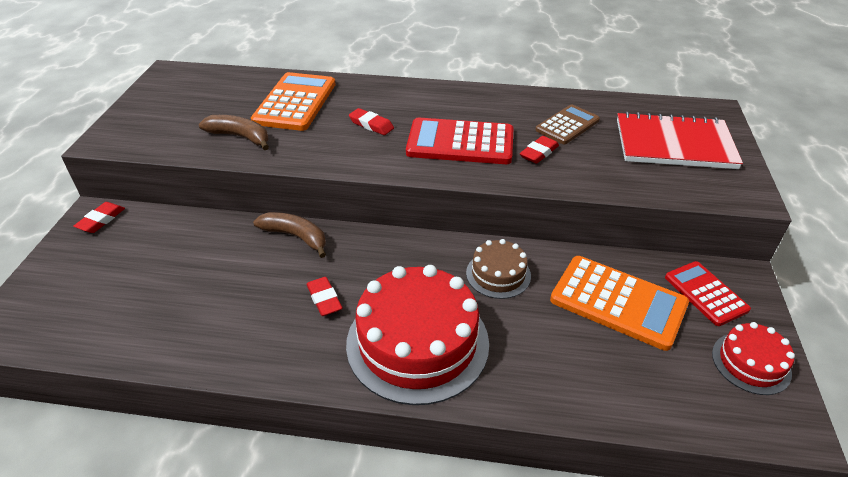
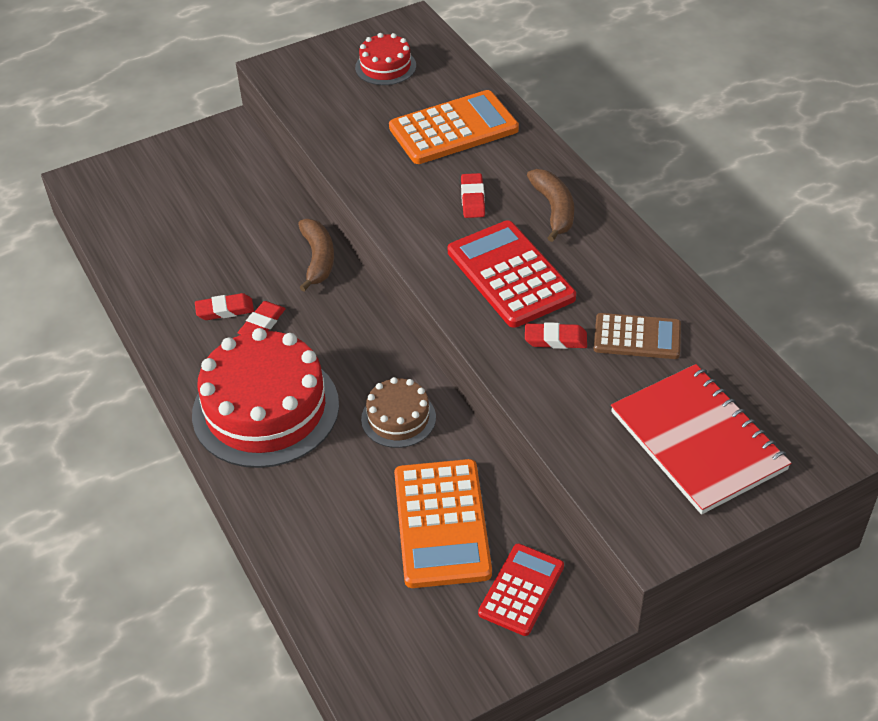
camera: 55 degrees right, 5 degrees up
(101, 220) = (227, 138): red eraser -> red eraser (225, 310)
(240, 137) = (362, 134): brown banana -> brown banana (554, 210)
(751, 363) = (447, 658): red cake -> red cake (385, 67)

